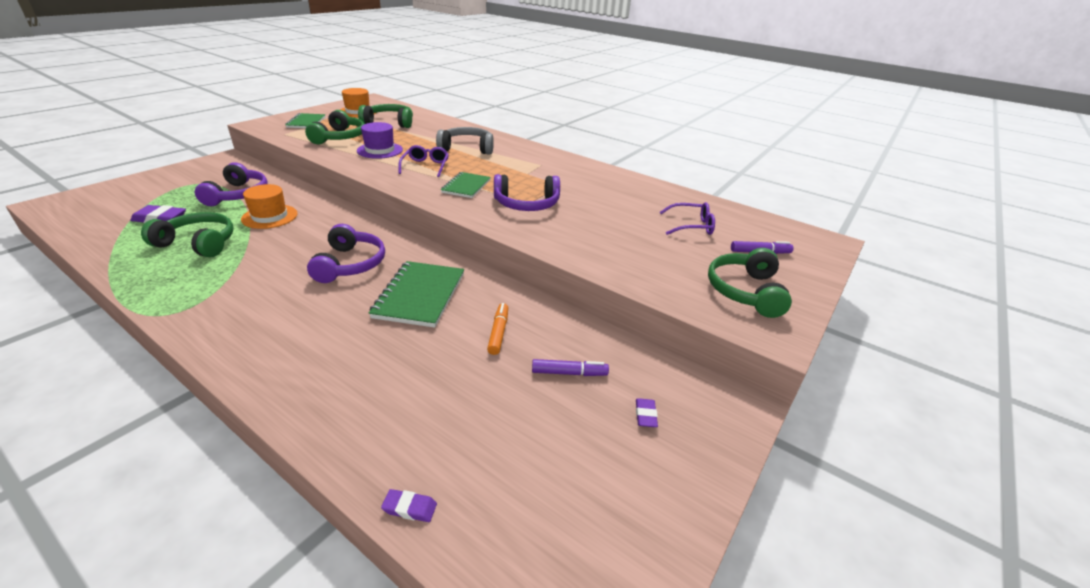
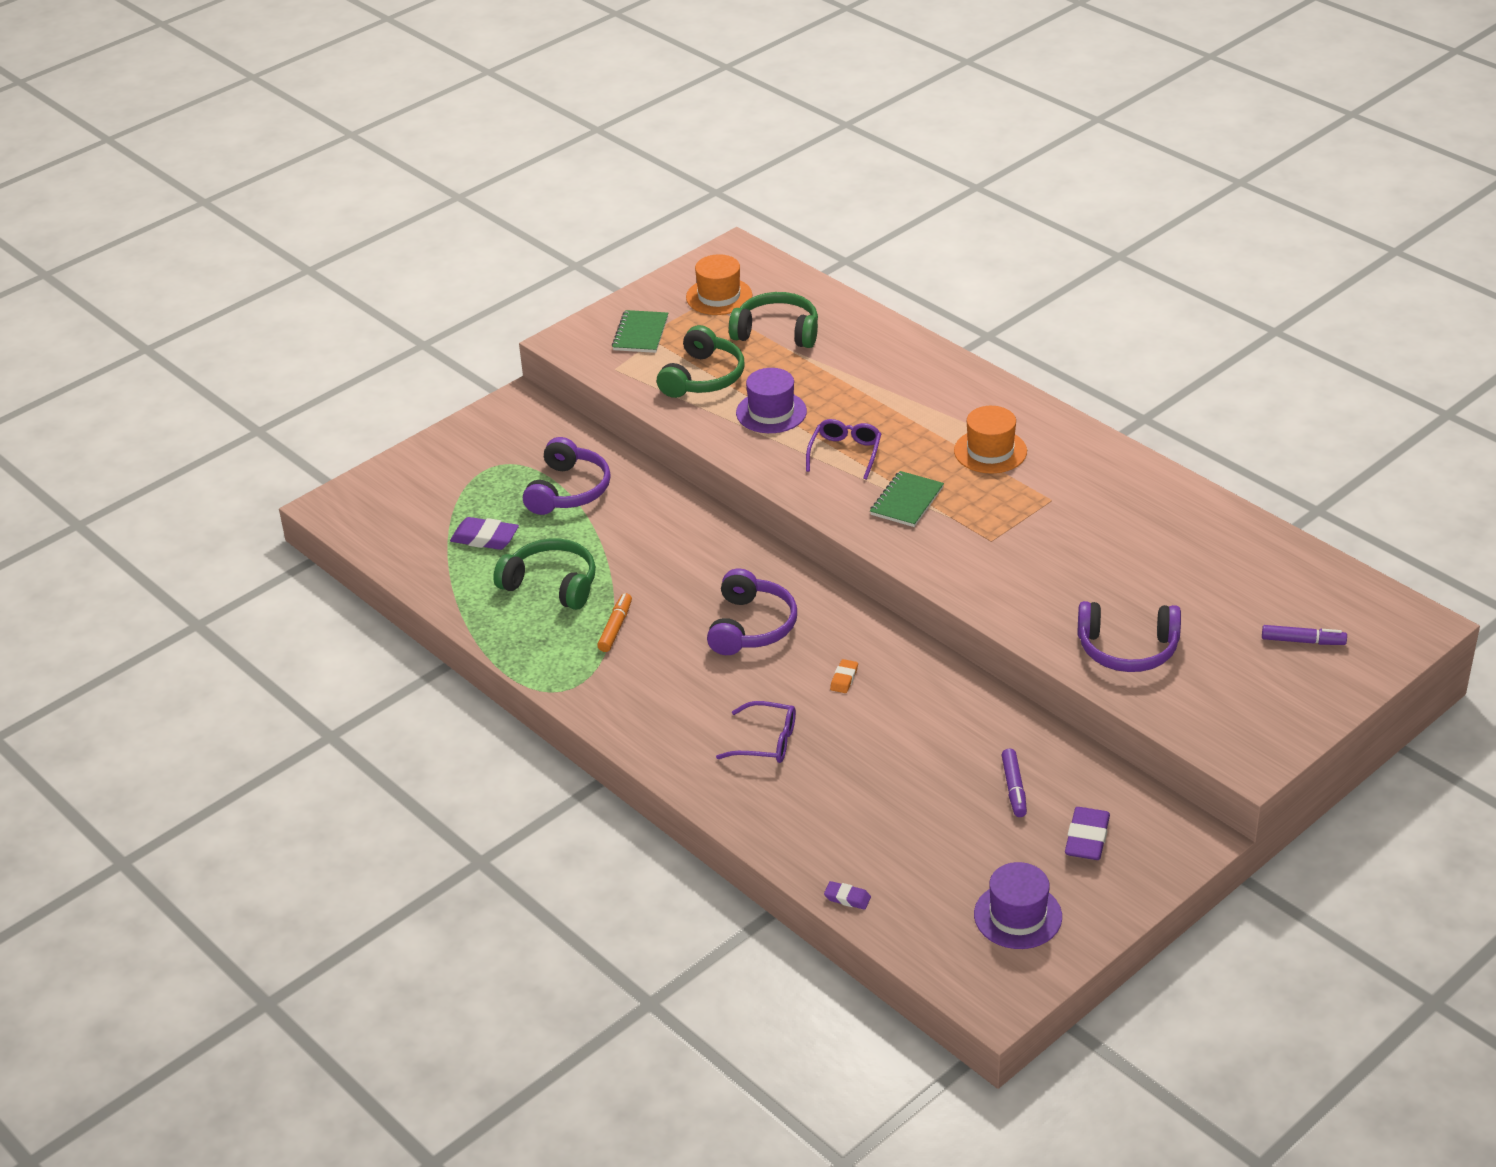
camera: 15 degrees right, 5 degrees up
(270, 216) = (626, 537): orange hat -> orange hat (990, 451)
(420, 295) = (844, 679): green notebook -> orange eraser
(467, 148) = (910, 406): grey headphones -> none
(498, 332) = (938, 735): orange marker -> orange marker (615, 627)
(526, 204) = (992, 540): purple headphones -> purple headphones (1127, 649)
(569, 373) = (1014, 788): purple marker -> purple marker turned 75 degrees clockwise
(601, 511) = (1018, 916): none -> purple hat
(645, 415) = (1087, 838): purple eraser -> purple eraser, size x1.78
(691, 226) = (1225, 589): purple glasses -> purple glasses (766, 742)
(745, 291) = (1247, 702): green headphones -> none

